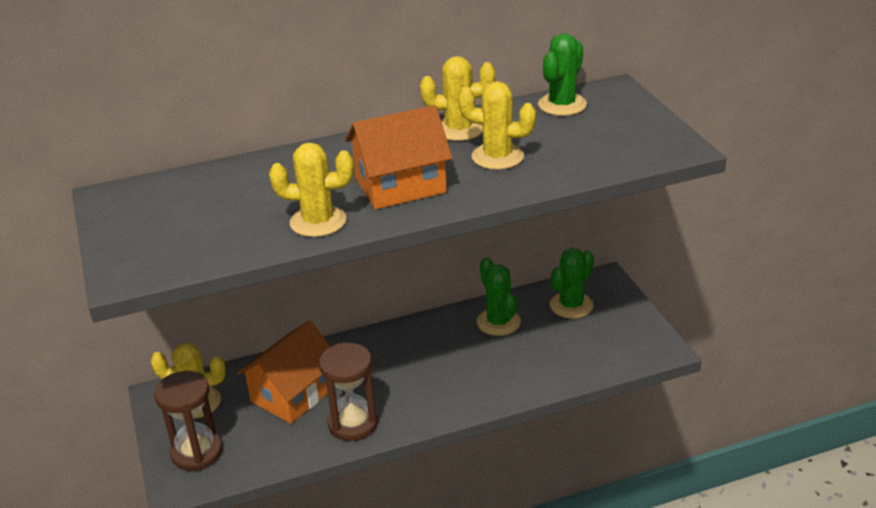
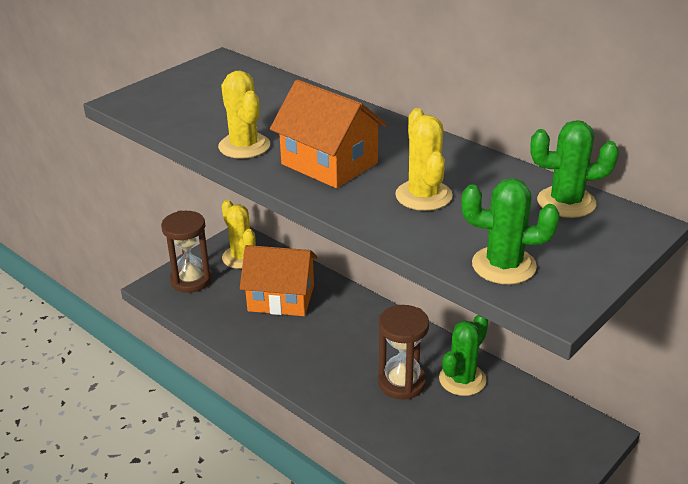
camera: 60 degrees right, 0 degrees up
(353, 423) = (268, 343): brown hourglass -> brown hourglass (402, 382)
(459, 129) = (455, 161): yellow cactus -> none
(571, 305) = (532, 422): green cactus -> green cactus (503, 265)

